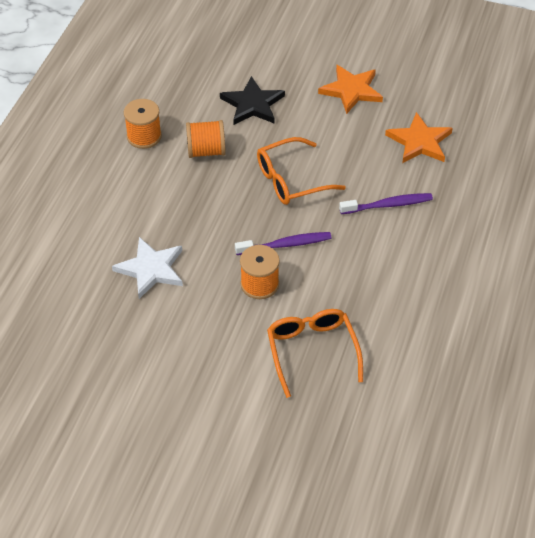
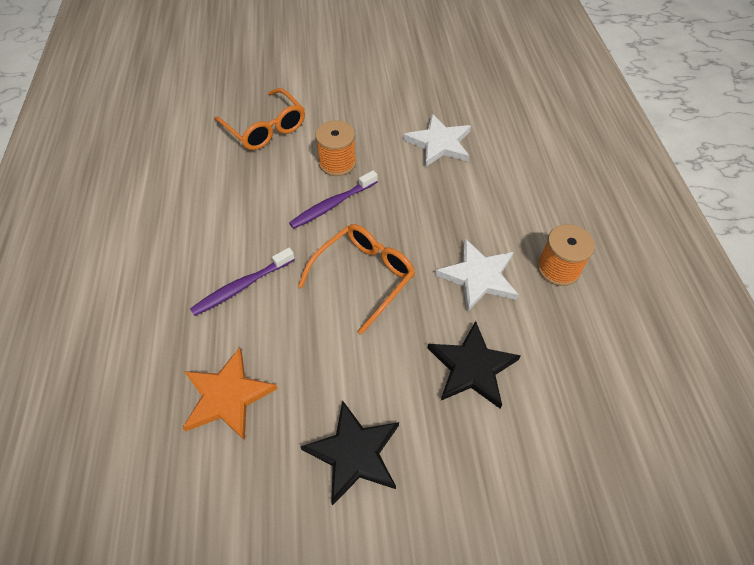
camera: 155 degrees right, 5 degrees up
(206, 151) = (478, 276): orange spool -> white star
(351, 90) = (354, 453): orange star -> black star

